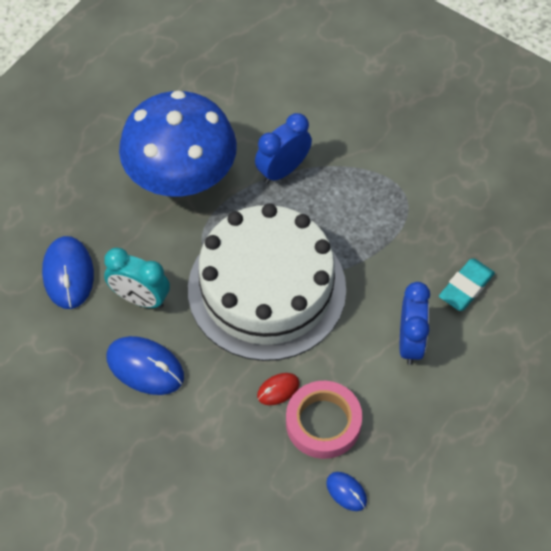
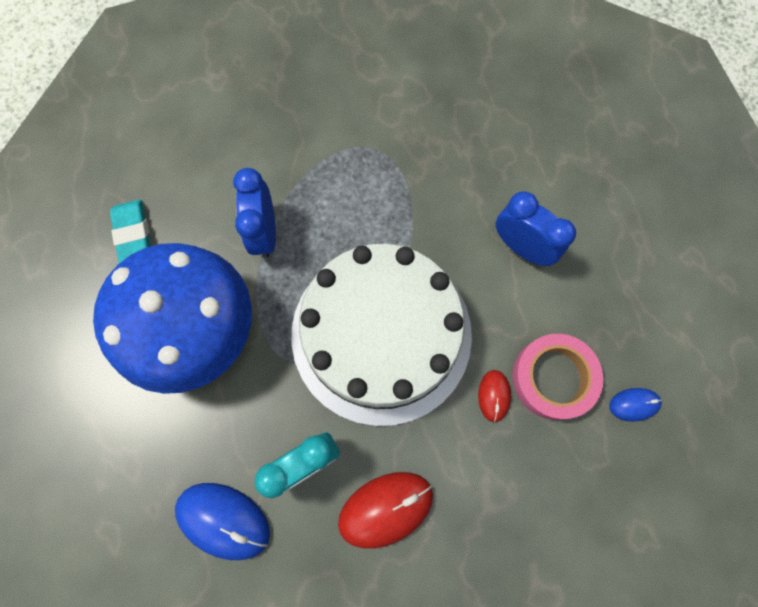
camera: 55 degrees left, 15 degrees up
(145, 367) = (386, 509): blue mouse -> red mouse
(466, 287) = (499, 165): turquoise eraser -> turquoise eraser (133, 234)

